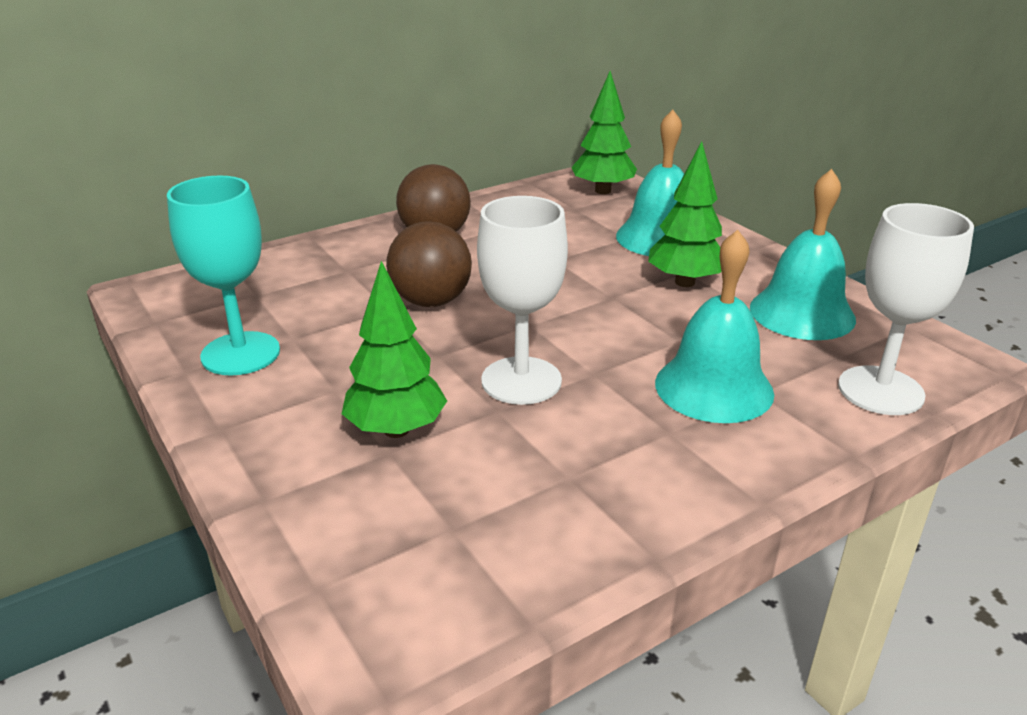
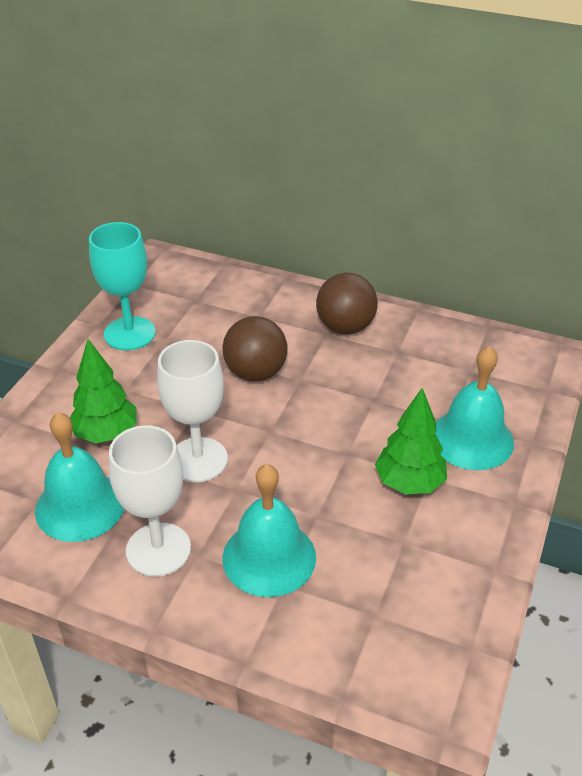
camera: 55 degrees right, 10 degrees up
(603, 191) = (521, 371): green tree -> none
(802, 313) = (427, 570): turquoise bell -> turquoise bell (80, 506)
(880, 390) = (346, 656): white goblet -> white goblet (158, 549)

